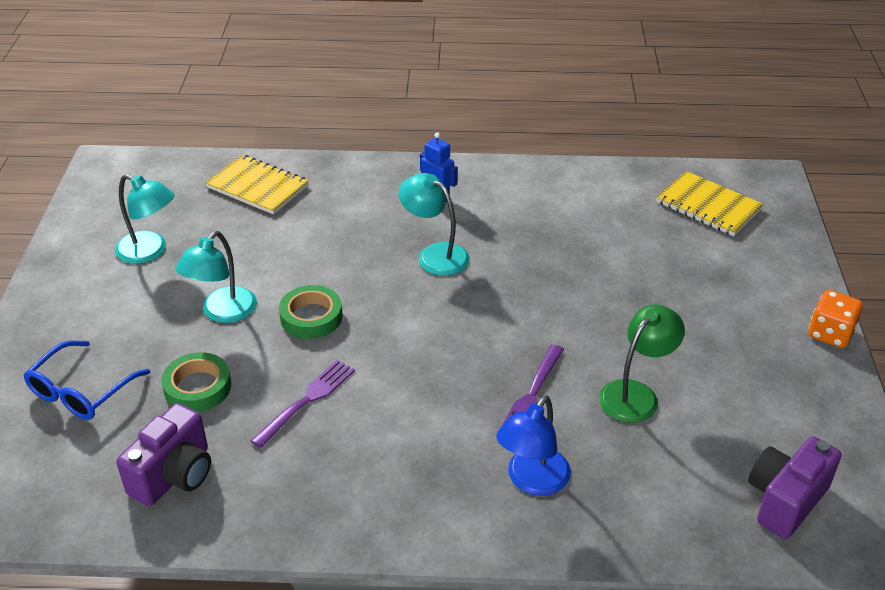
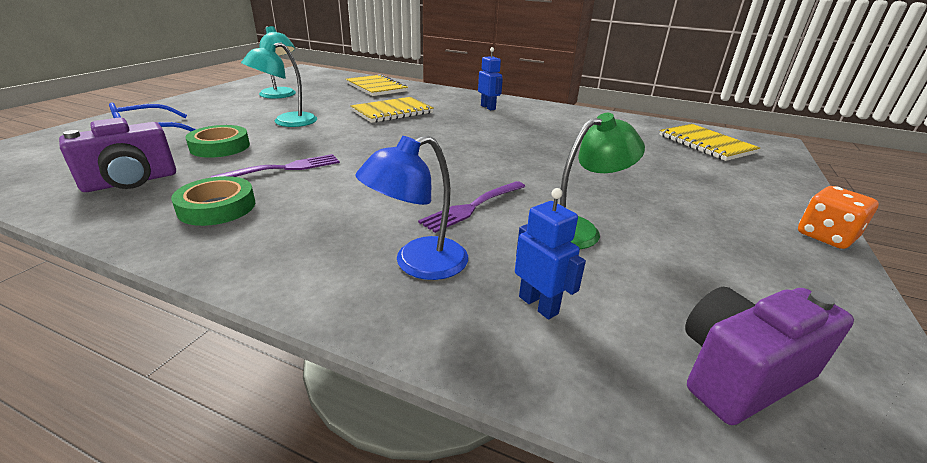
camera: 20 degrees right, 10 degrees down
(311, 317) = (342, 134): green tape -> green tape (217, 207)
(329, 246) = (392, 112): none -> yellow notebook
(435, 254) = (462, 127): turquoise lamp -> none
(642, 489) = (538, 305): none -> blue robot

